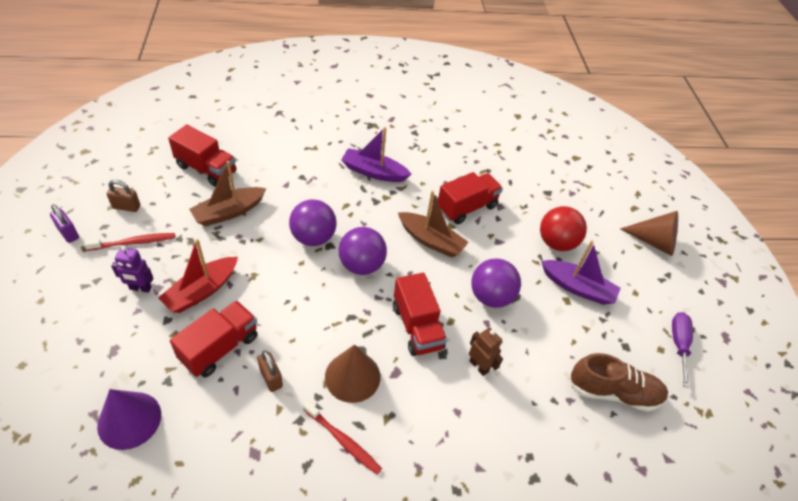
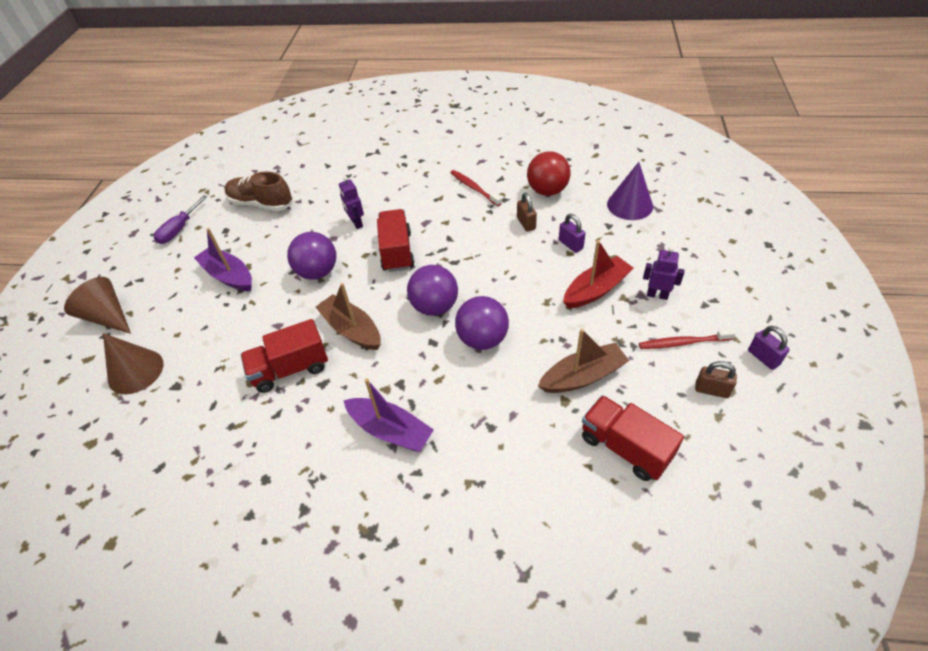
camera: 160 degrees left, 0 degrees up
(219, 348) = (570, 244): red truck -> purple padlock
(352, 376) = (461, 221): brown cone -> brown cone (135, 371)
(479, 366) = (356, 223): brown robot -> purple robot
(556, 243) = (215, 320): red ball -> red ball (547, 191)

